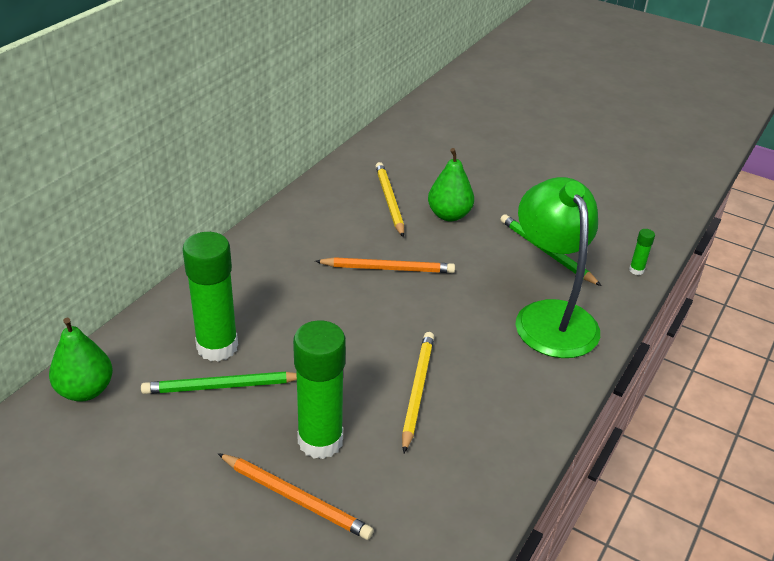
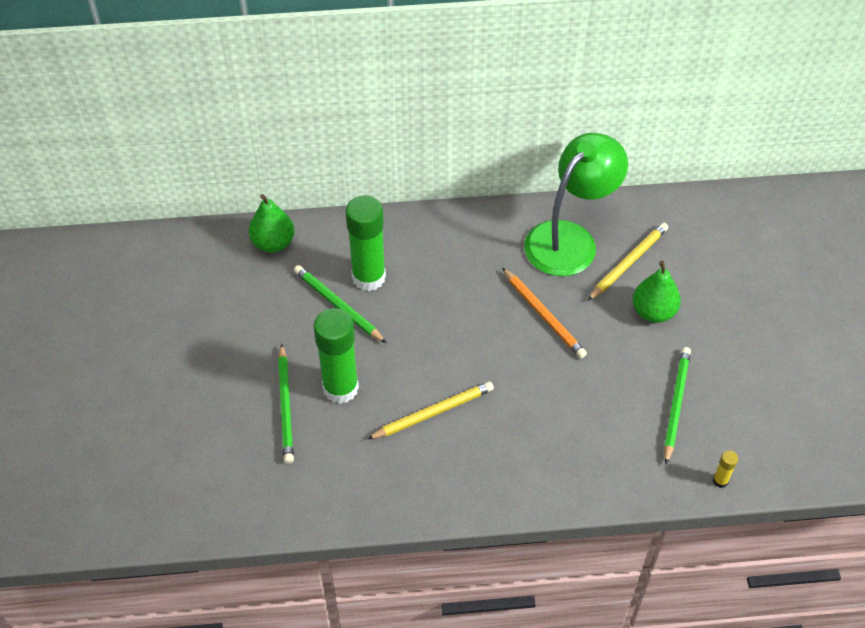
camera: 55 degrees right, 15 degrees up
(295, 498) = (285, 406): orange pencil -> green pencil
(550, 316) = (594, 450): green lamp -> green lamp (570, 239)
(636, 270) = (720, 481): green glue stick -> yellow glue stick

